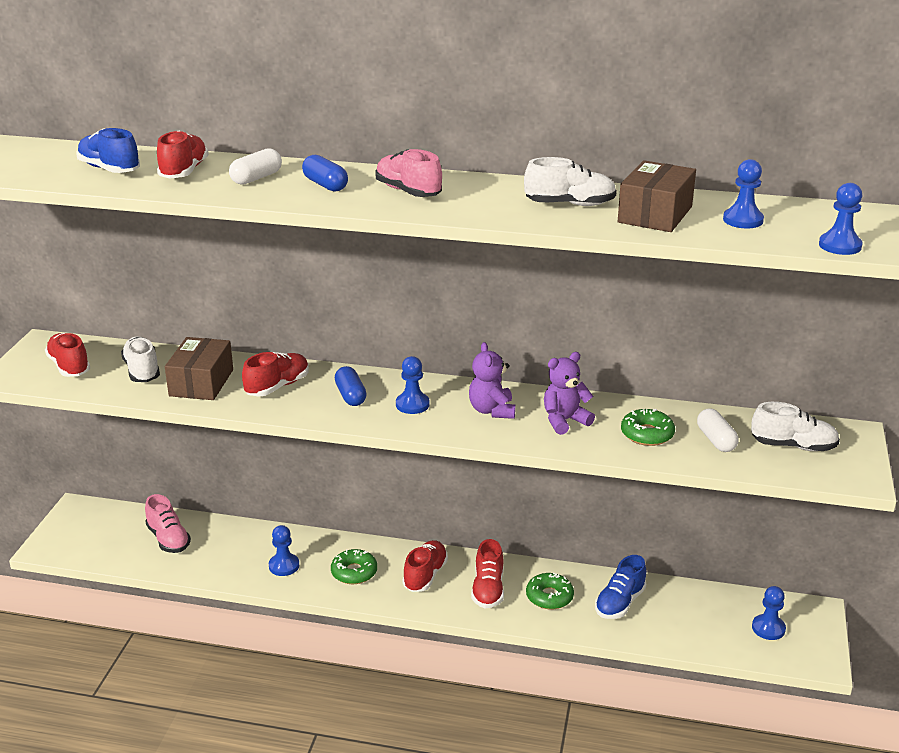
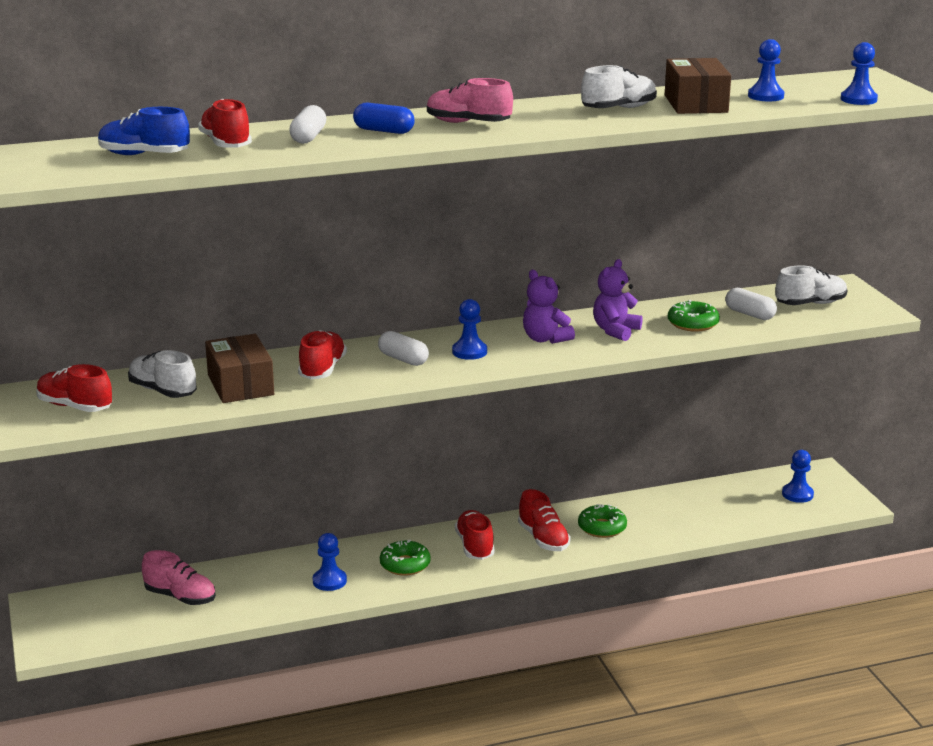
camera: 30 degrees left, 5 degrees down
(350, 396) = (403, 359): blue capsule -> white capsule
(620, 603) = (665, 514): blue shoe -> none

